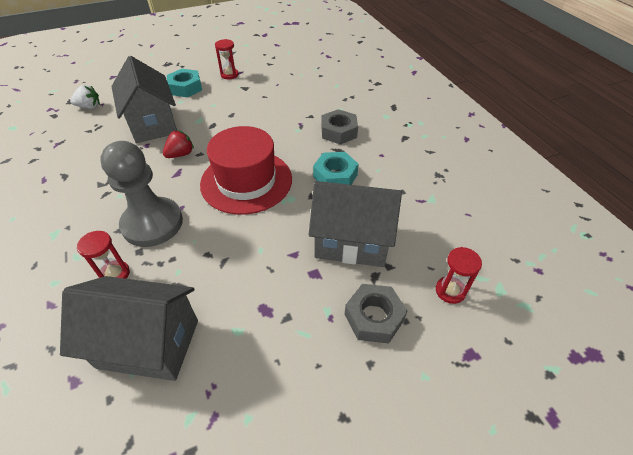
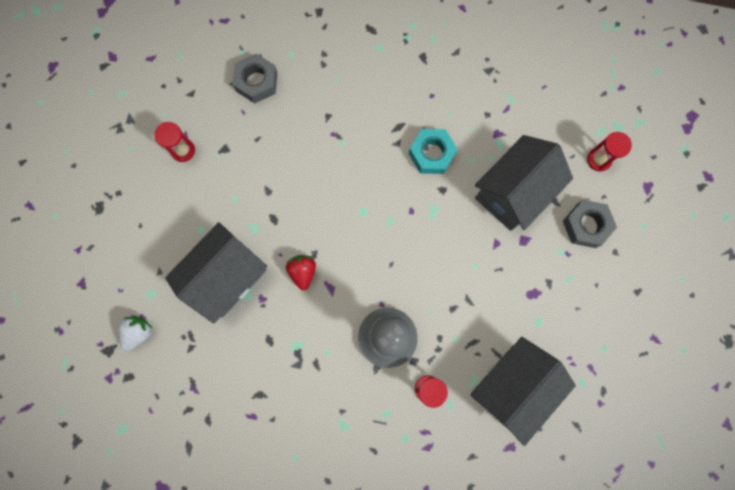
camera: 55 degrees left, 30 degrees up
(153, 124) = (227, 277): grey house -> grey house turned 60 degrees counterclockwise
(186, 88) = (176, 211): turquoise nut -> none
(246, 181) = (386, 232): red hat -> none
(339, 132) = (373, 108): grey nut -> grey nut (256, 82)

